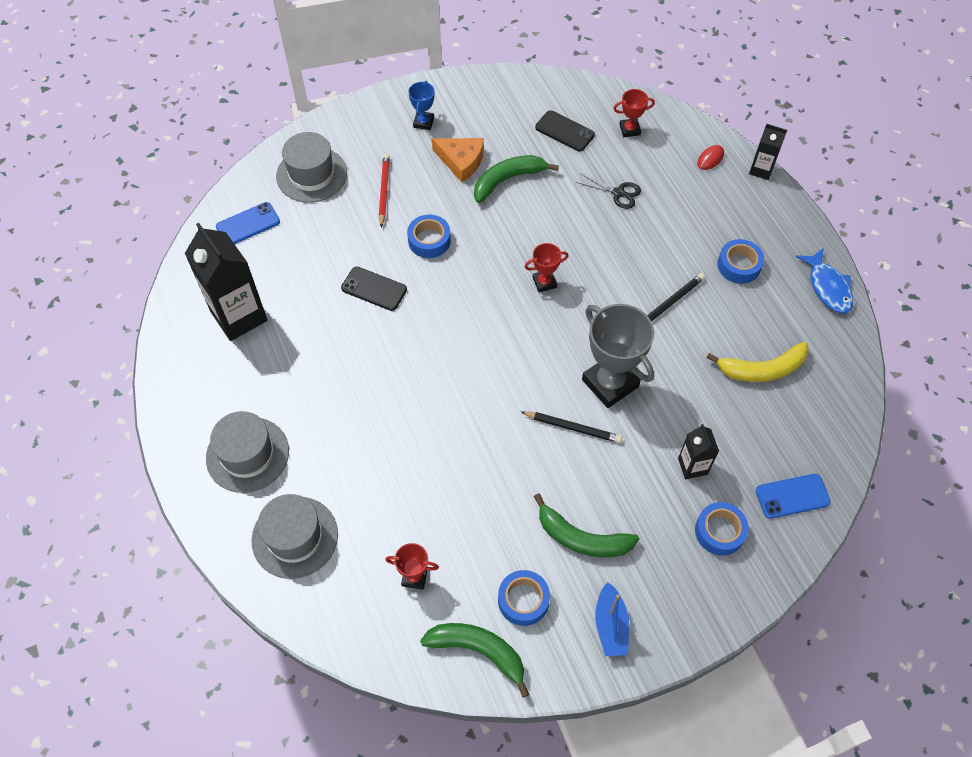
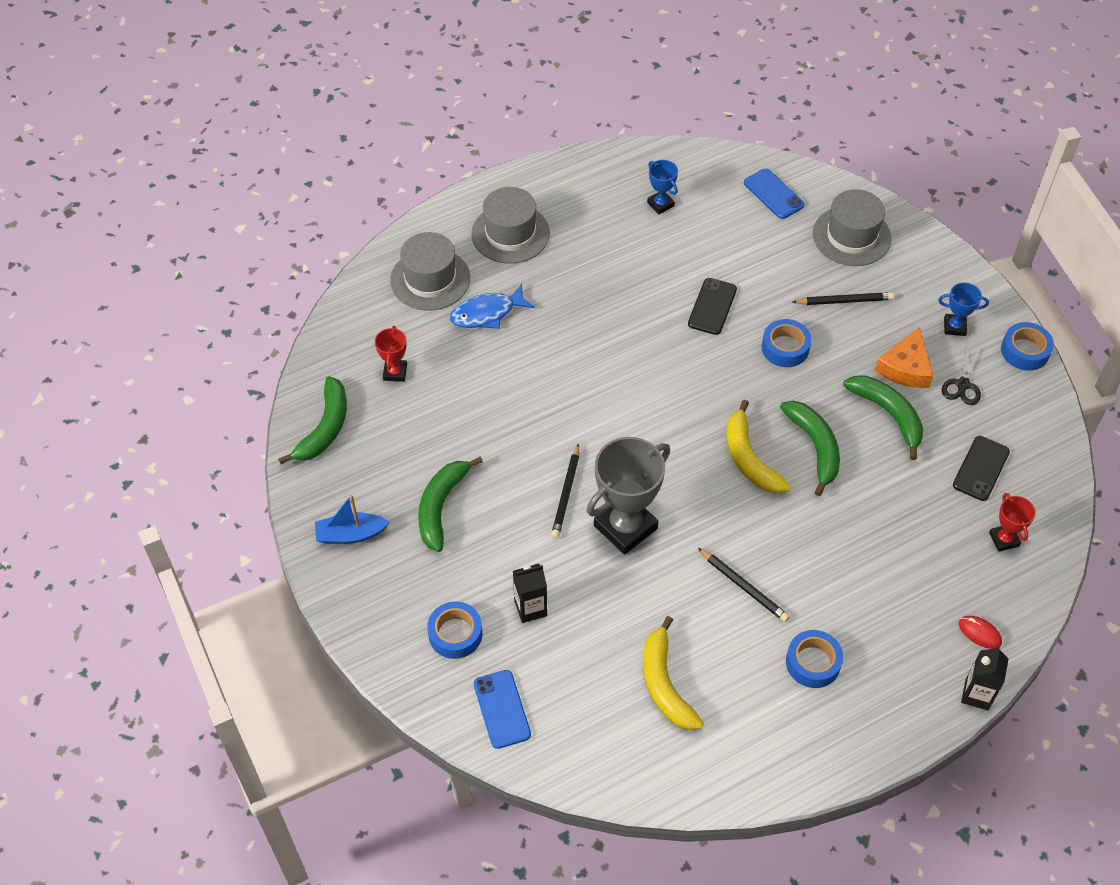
camera: 85 degrees right, 5 degrees down
(239, 316) = (660, 204): black carton -> blue trophy
(384, 191) = (844, 301): red pencil -> black pencil
(523, 600) = (374, 460): blue tape -> blue tape (1025, 351)
(536, 234) = (815, 447): none -> green banana
(544, 282) = (749, 459): red trophy -> yellow banana
(618, 193) = (896, 529): black scissors -> black scissors (963, 384)
(828, 287) = (799, 767): blue fish -> blue fish (487, 313)

